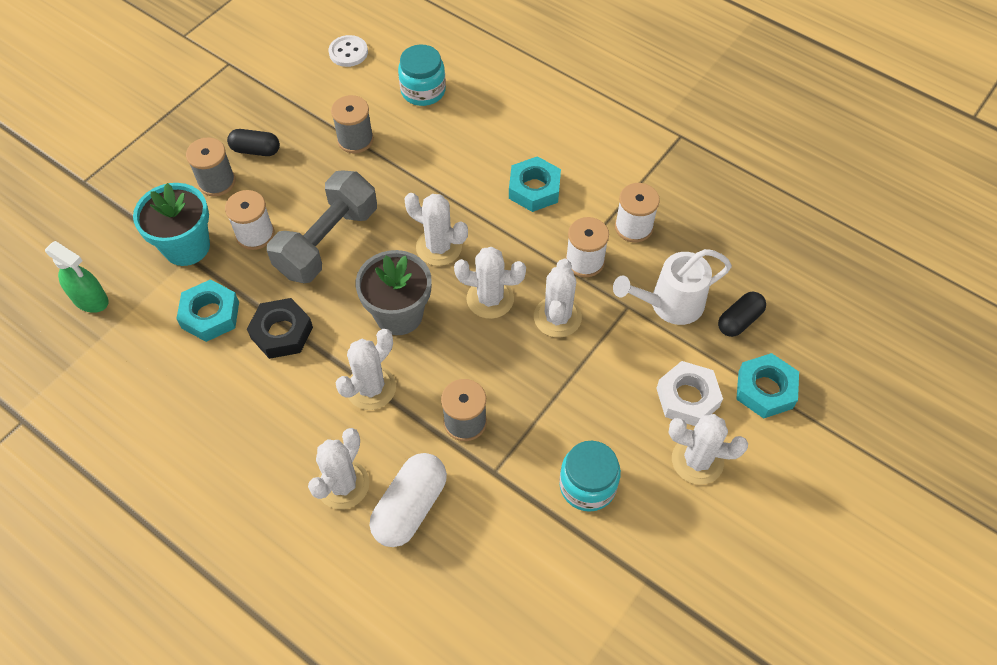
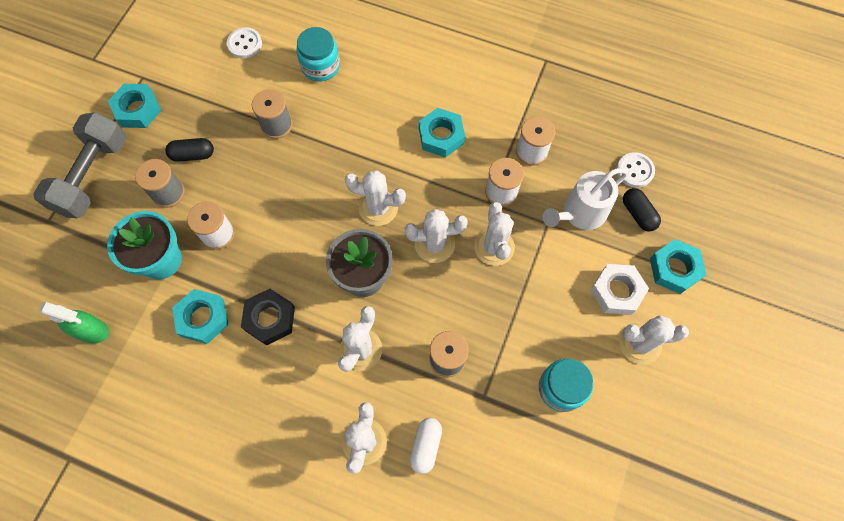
camera: 15 degrees left, 10 degrees up
(213, 94) = (137, 109): none -> turquoise nut
(327, 242) = (282, 226): grey dumbbell -> grey dumbbell (92, 176)
(410, 507) = (425, 446): white capsule -> white capsule, size x0.64
(739, 320) = (638, 214): black capsule -> black capsule turned 60 degrees counterclockwise
(750, 273) = (634, 171): none -> white button

